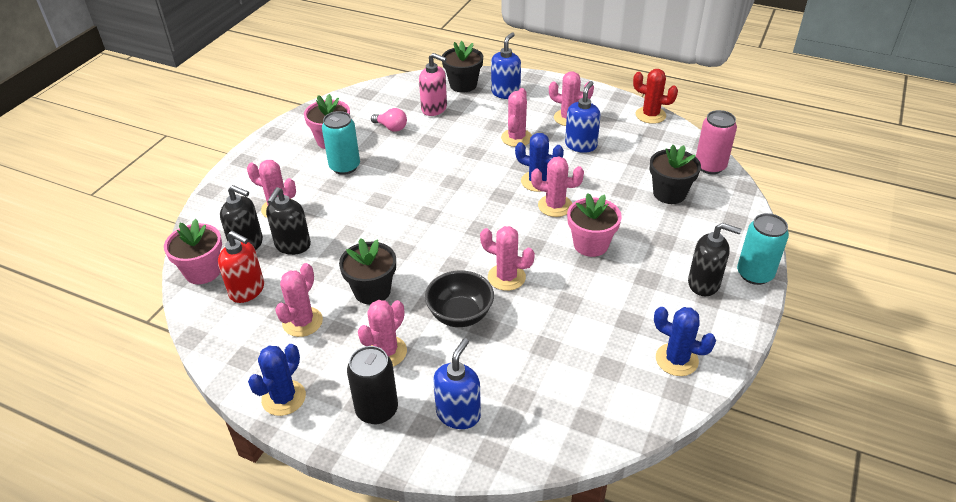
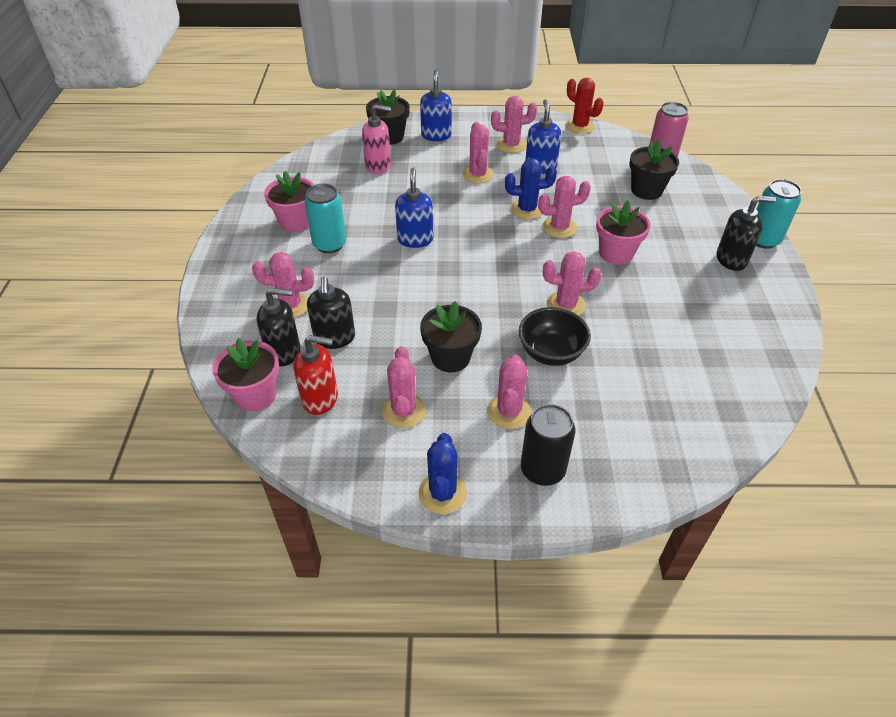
camera: 25 degrees left, 5 degrees up
(391, 128) = (349, 194): pink light bulb -> none
(458, 414) = (619, 445): blue soap dispenser -> blue soap dispenser (415, 239)
(650, 115) = (580, 126): red cactus -> red cactus turned 45 degrees clockwise
(676, 360) = (759, 331): blue cactus -> none

